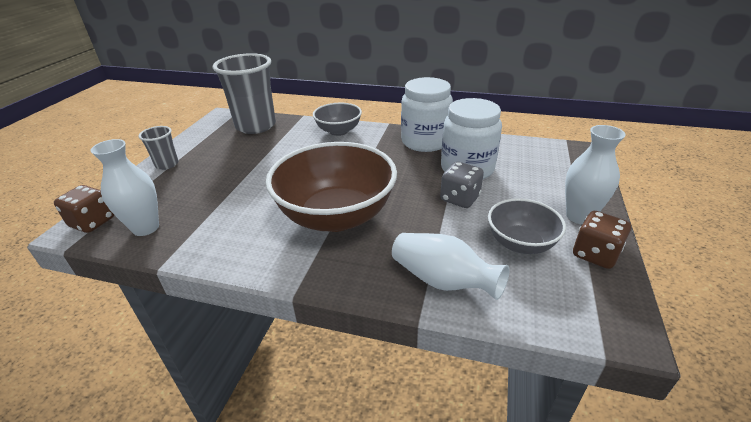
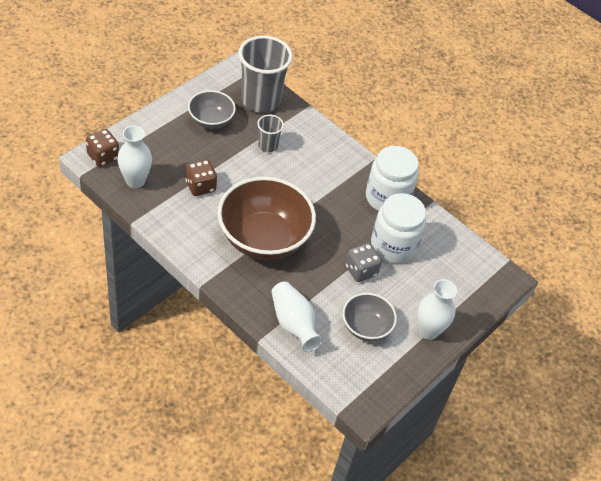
camera: 20 degrees right, 15 degrees up
(167, 164) = (170, 117): grey cup -> grey cup (268, 145)
(338, 131) = (326, 145): grey bowl -> grey bowl (211, 121)
(595, 254) = (405, 361): brown dice -> brown dice (200, 186)

